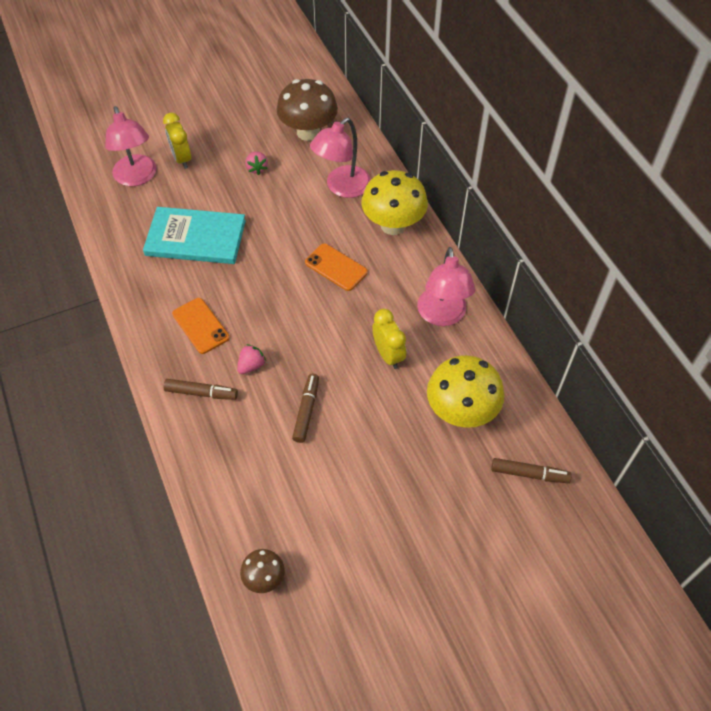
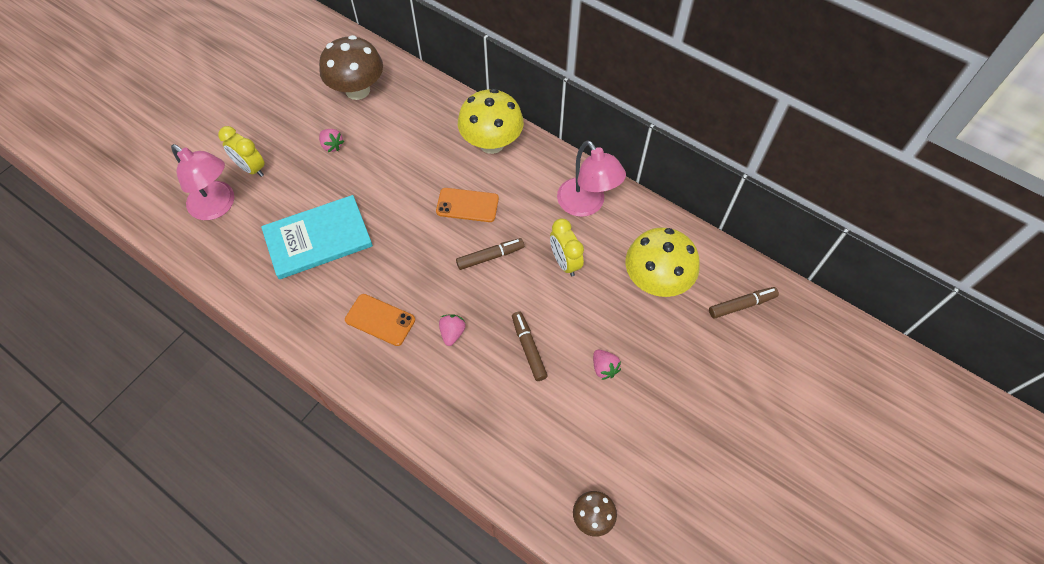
camera: 30 degrees left, 5 degrees up
(201, 393) = (423, 382): brown marker -> brown marker (490, 256)
(342, 187) = (423, 129): pink lamp -> none
(361, 461) = (604, 368): none -> pink strawberry
(388, 355) = (565, 262): yellow clock -> yellow clock turned 150 degrees counterclockwise

